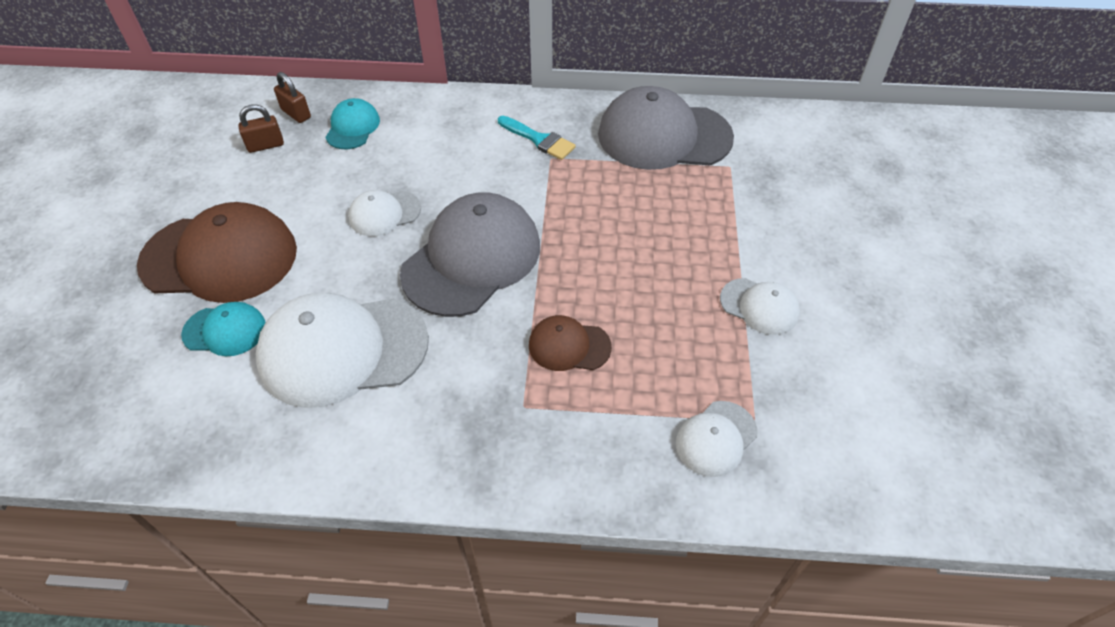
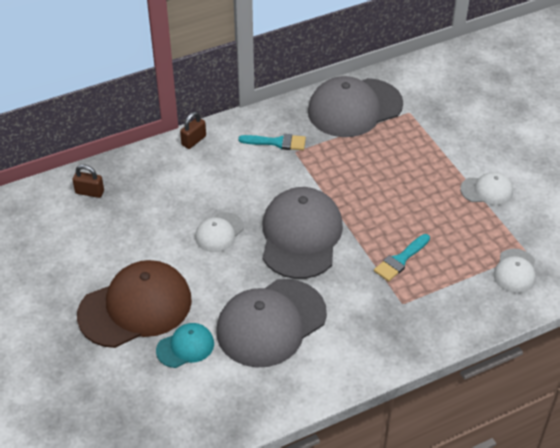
camera: 30 degrees left, 5 degrees down
(265, 145) = (90, 223): brown padlock -> brown padlock (194, 140)
(343, 350) = (271, 323): white cap -> grey cap
(352, 127) = (141, 185): turquoise cap -> none
(569, 346) = (400, 260): brown cap -> turquoise brush

